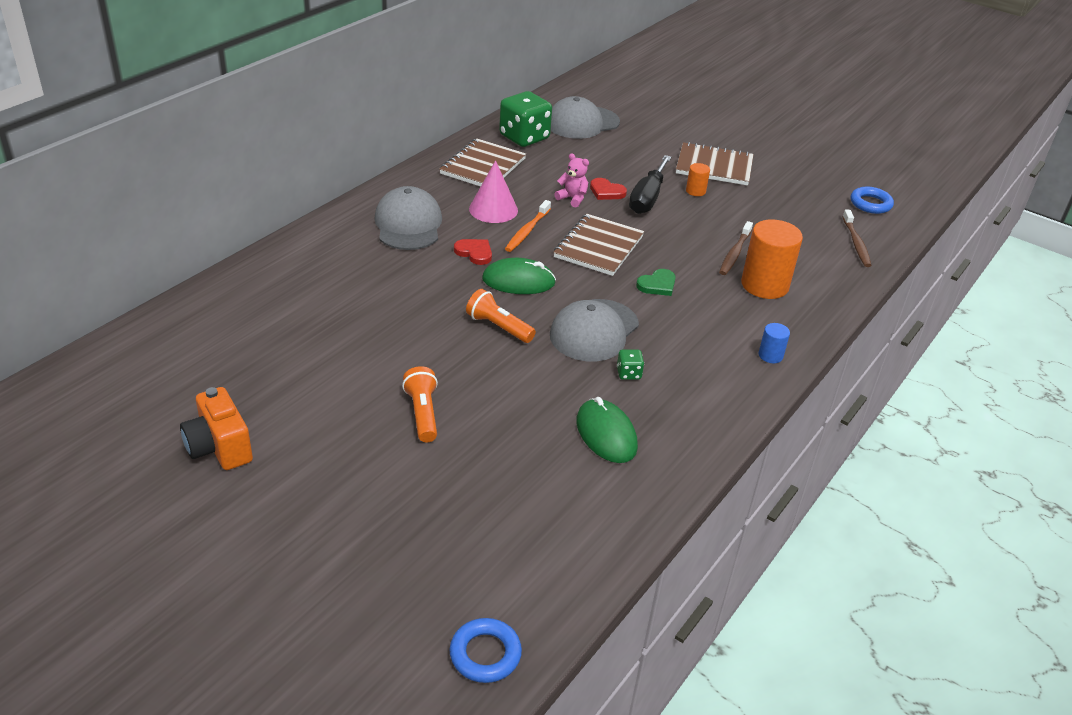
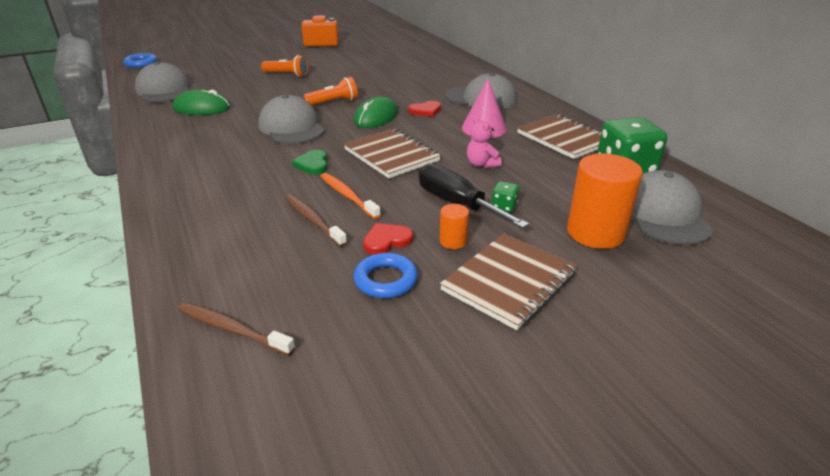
camera: 120 degrees right, 5 degrees down
(527, 231) = (440, 134): orange toothbrush -> orange toothbrush (348, 196)
(572, 198) = (481, 164): pink teddy bear -> pink teddy bear turned 90 degrees clockwise
(579, 518) = (164, 90): none -> grey cap
(606, 192) = (484, 184): red heart -> red heart (386, 241)
(628, 373) = (236, 127): green dice -> green dice (504, 207)
(764, 285) = (248, 217): orange cylinder -> orange cylinder (595, 233)
(770, 355) = (169, 182): blue cylinder -> none
(870, 204) = (299, 417): blue ring -> blue ring (386, 280)

